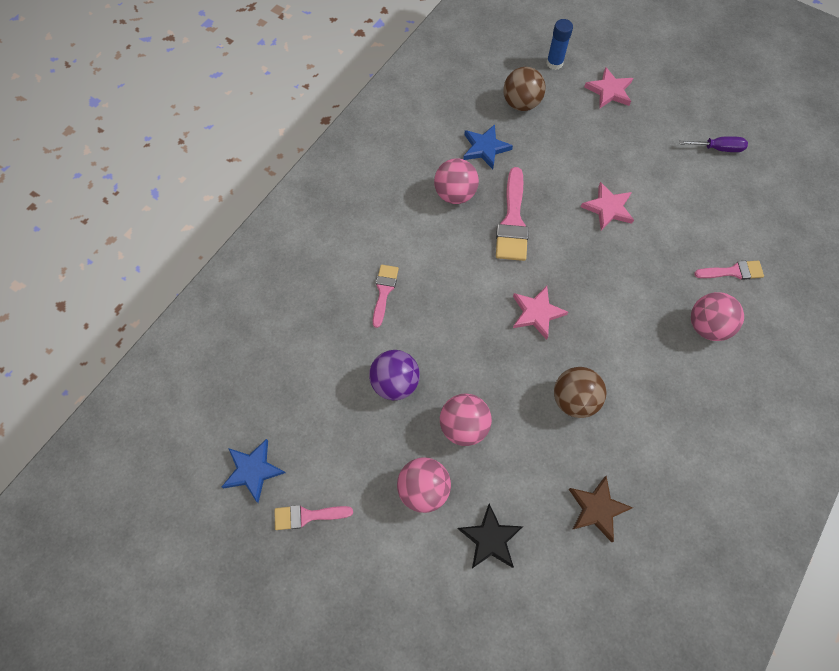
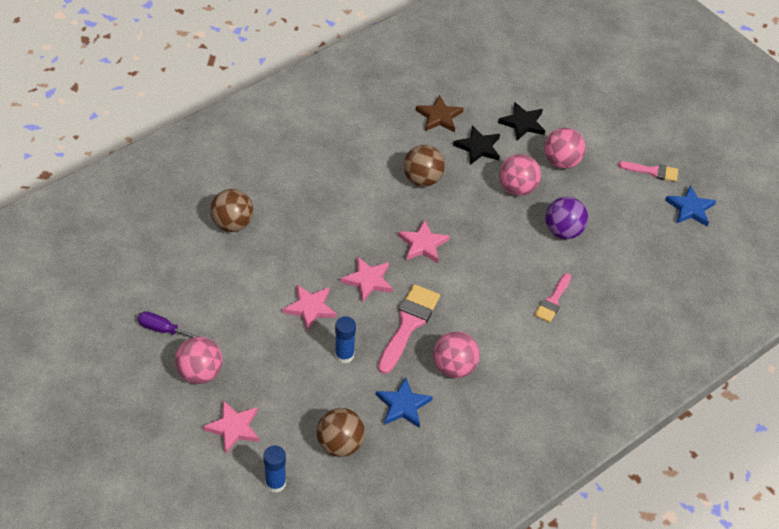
camera: 165 degrees left, 15 degrees down
(530, 474) = (478, 147): none -> black star
(555, 175) = (344, 355): none -> blue glue stick
(571, 253) = (368, 280): none -> pink star
(707, 326) = (284, 193): pink ball -> pink ball (200, 373)
(733, 271) = (232, 224): pink brush -> brown ball

